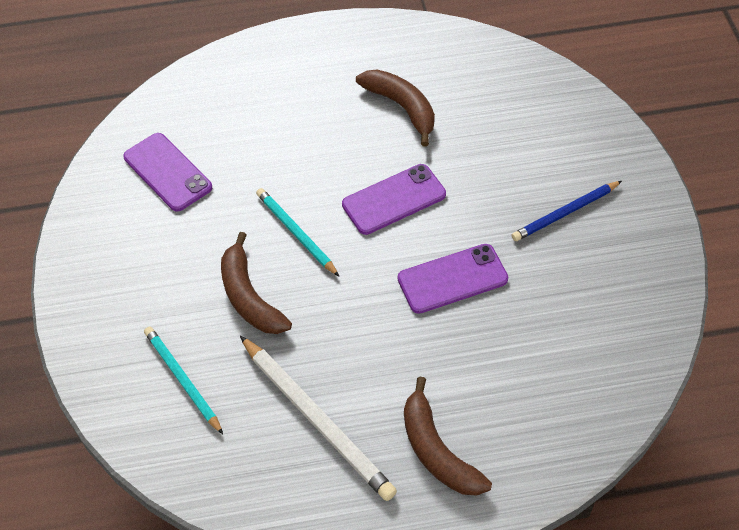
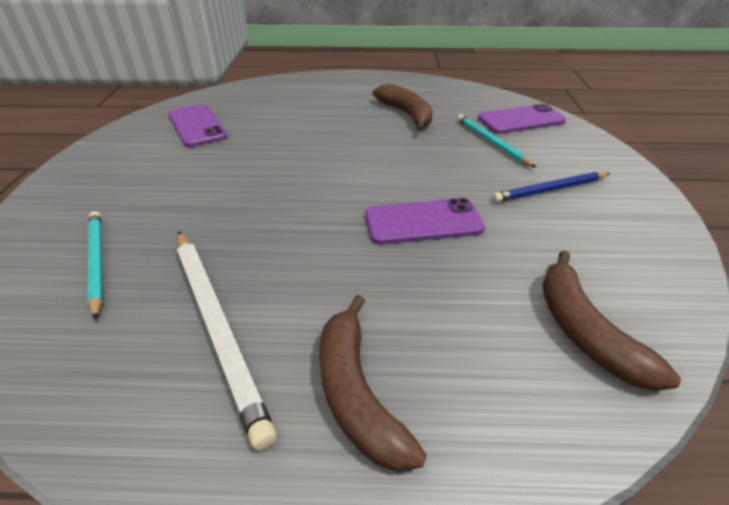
camera: 10 degrees right, 15 degrees down
(249, 297) = (211, 207): brown banana -> brown banana (584, 331)
(296, 233) = (281, 171): turquoise pencil -> turquoise pencil (491, 142)
(394, 199) = (381, 162): purple phone -> purple phone (521, 120)

